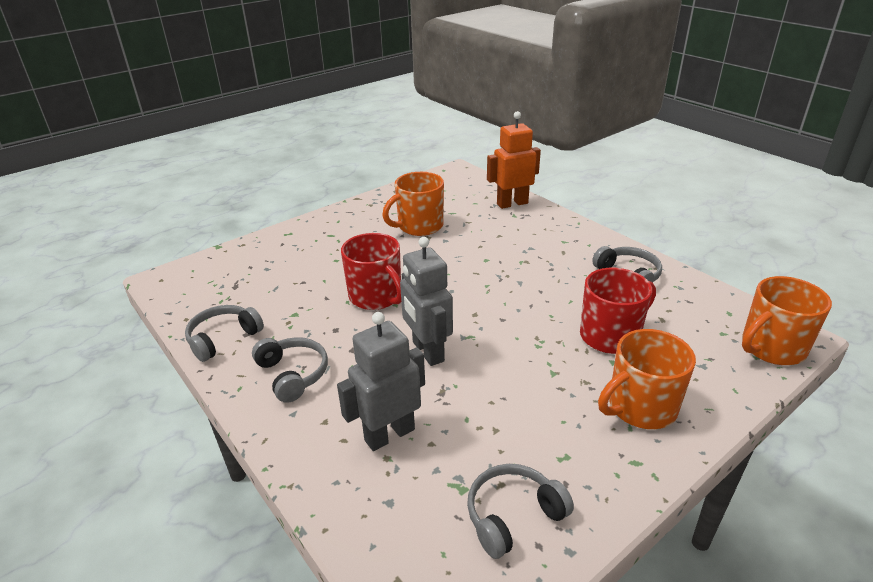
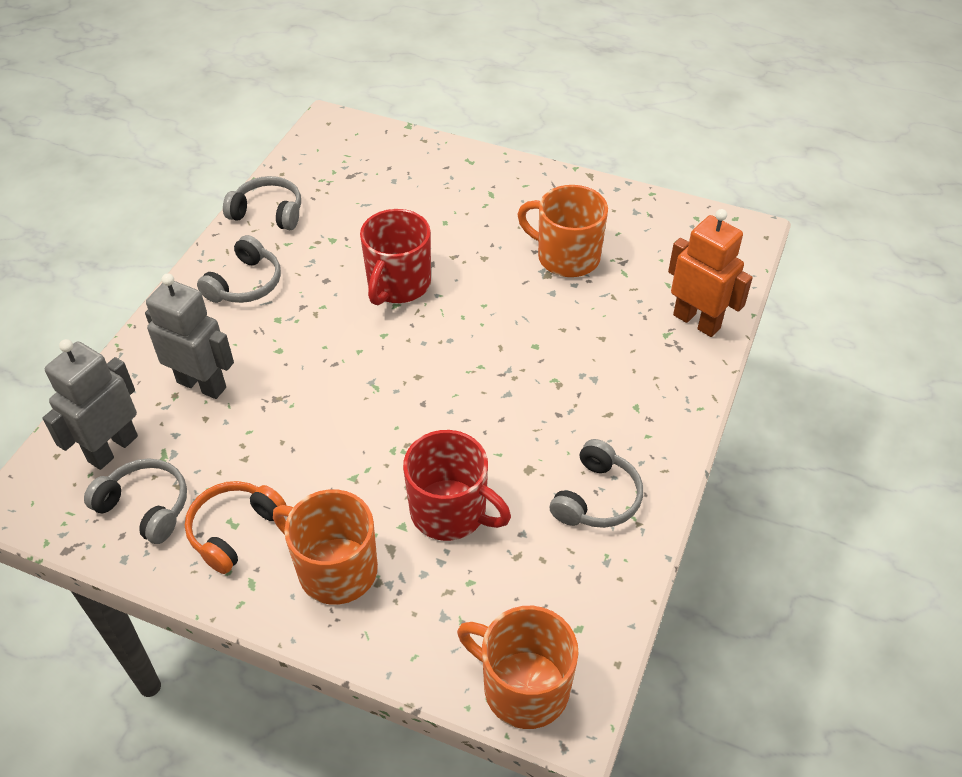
camera: 60 degrees right, 15 degrees up
(427, 352) = (330, 363): grey robot -> grey robot (112, 448)
(572, 458) = (234, 530): none -> orange headphones

